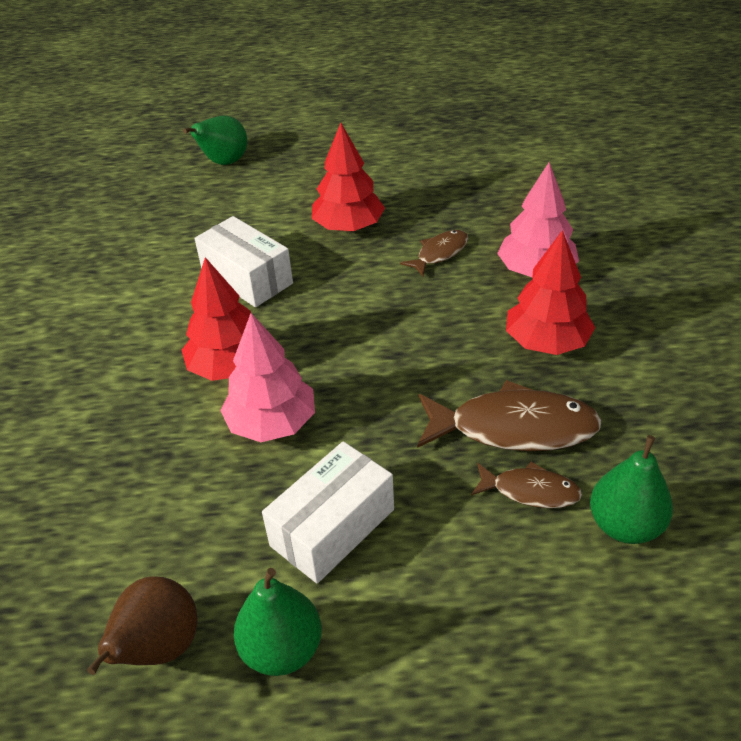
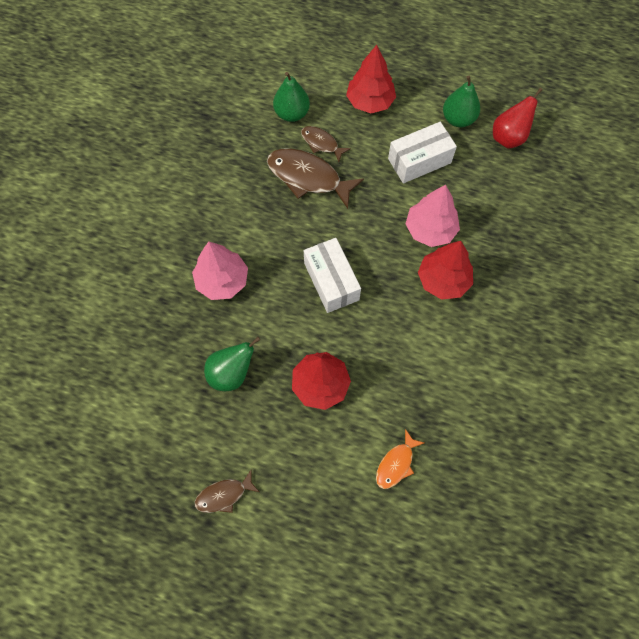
camera: 160 degrees left, 25 degrees up
(159, 648) = (508, 137): brown pear -> red pear
(224, 163) = (389, 532): green pear -> green pear (232, 373)
(234, 200) = (396, 464): none -> orange fish
(247, 278) = (411, 359): white box -> white box (331, 281)
(439, 253) = (272, 325): brown fish -> brown fish (224, 495)
(546, 342) = (255, 222): red tree -> red tree (370, 102)

